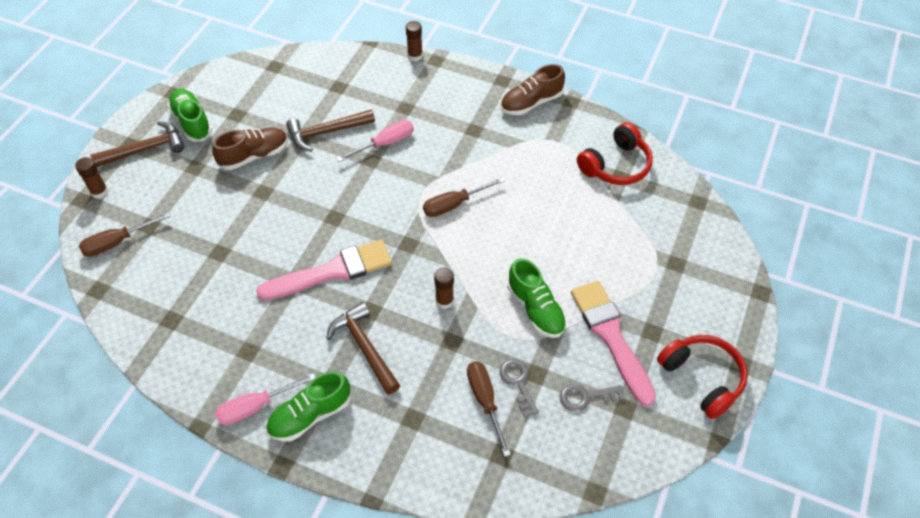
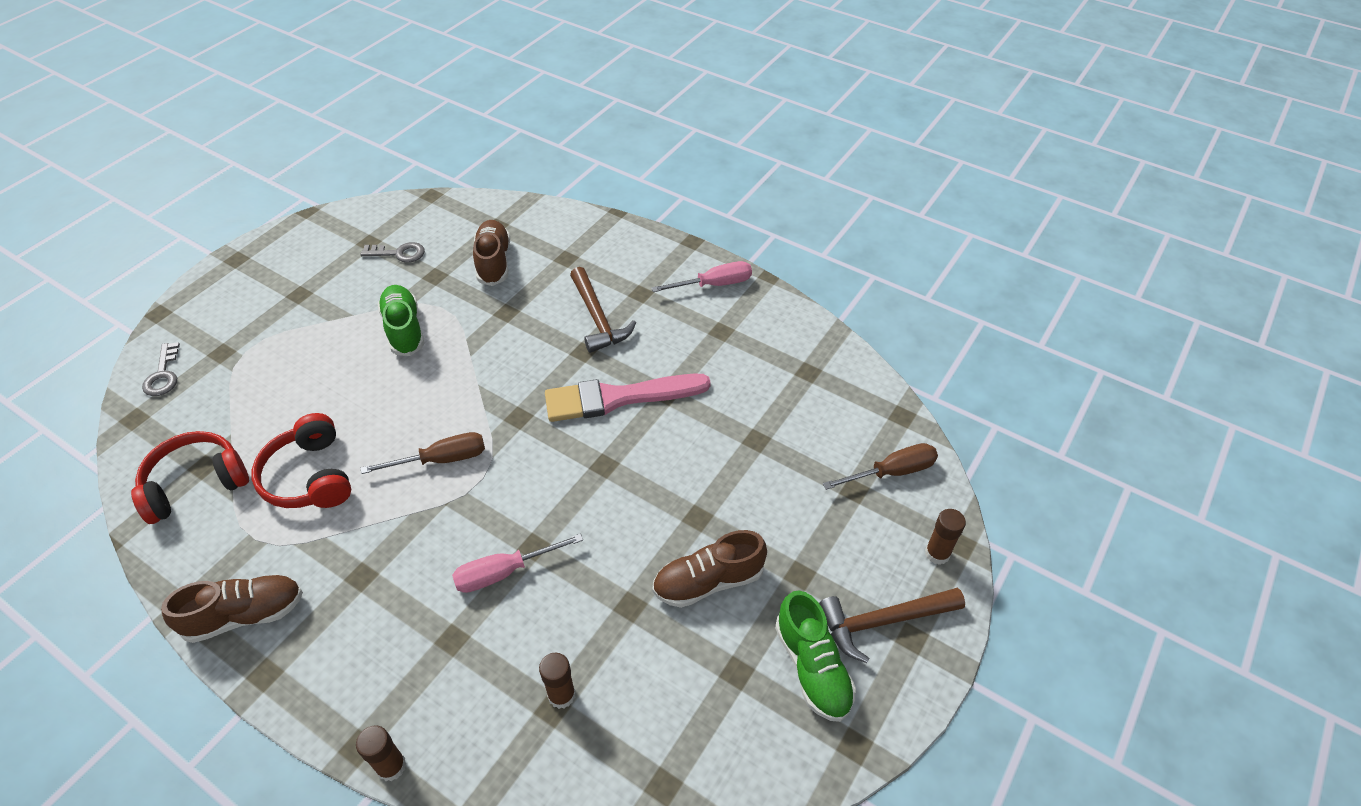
camera: 170 degrees left, 5 degrees down
(310, 415) = (662, 272): green shoe -> none
(326, 132) = (591, 608): brown hammer -> none
(444, 301) = (498, 350): brown glue stick -> brown glue stick (561, 695)
(485, 401) = (494, 262): brown screwdriver -> brown shoe
(518, 383) = (456, 271): grey key -> grey key (163, 375)
(611, 337) = (342, 295): pink brush -> none
(702, 378) = (281, 253): red headphones -> red headphones (309, 477)

